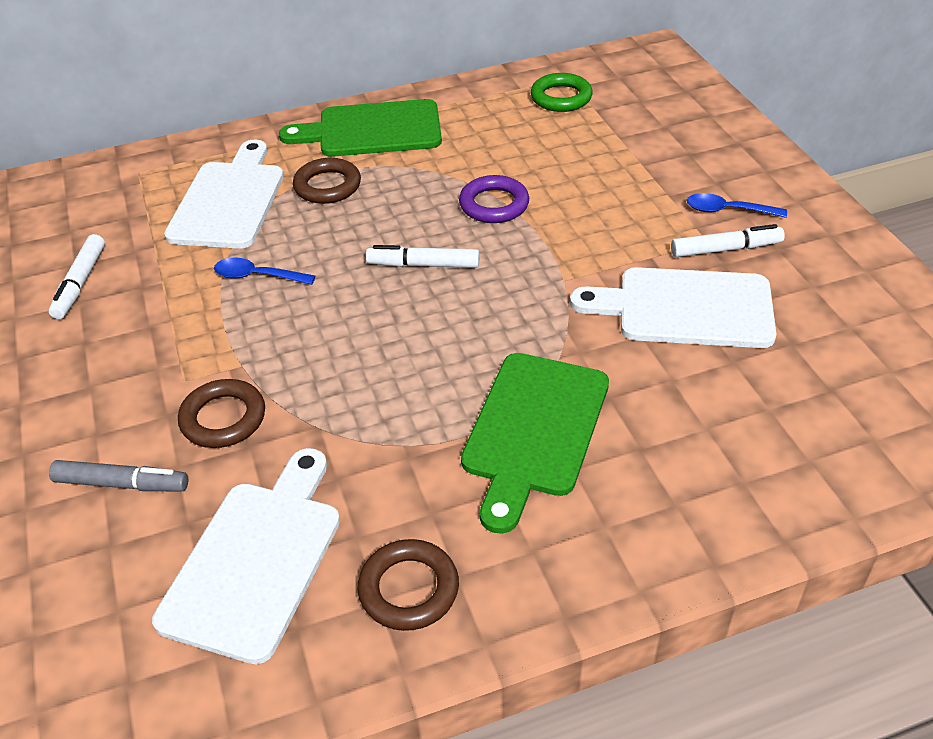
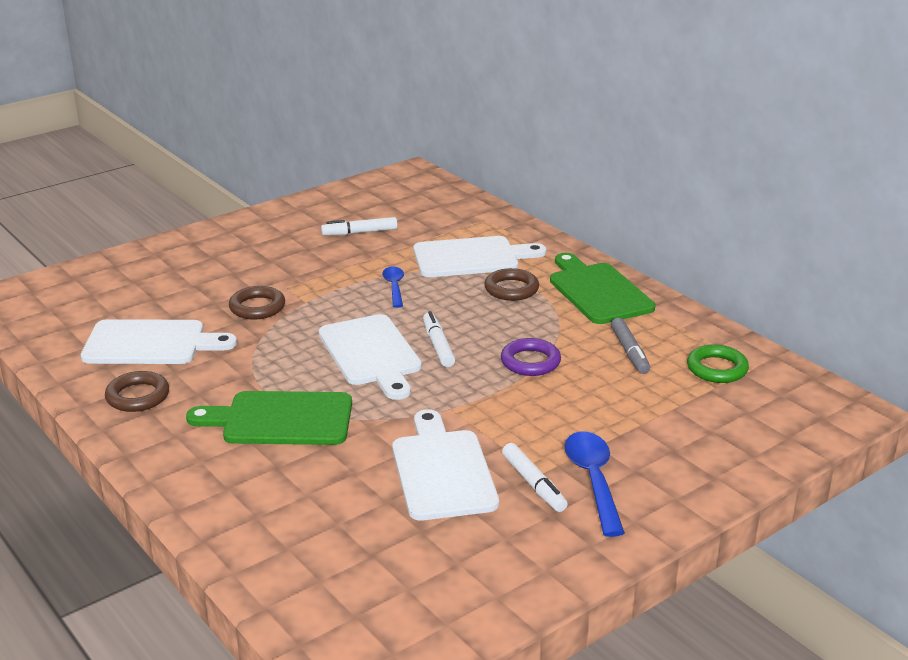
camera: 70 degrees right, 15 degrees down
(121, 484) = (197, 290): grey marker -> grey marker (629, 352)
(414, 323) = (371, 354): none -> white cutting board
(727, 210) = (593, 480): blue spoon -> blue spoon, size x1.62

